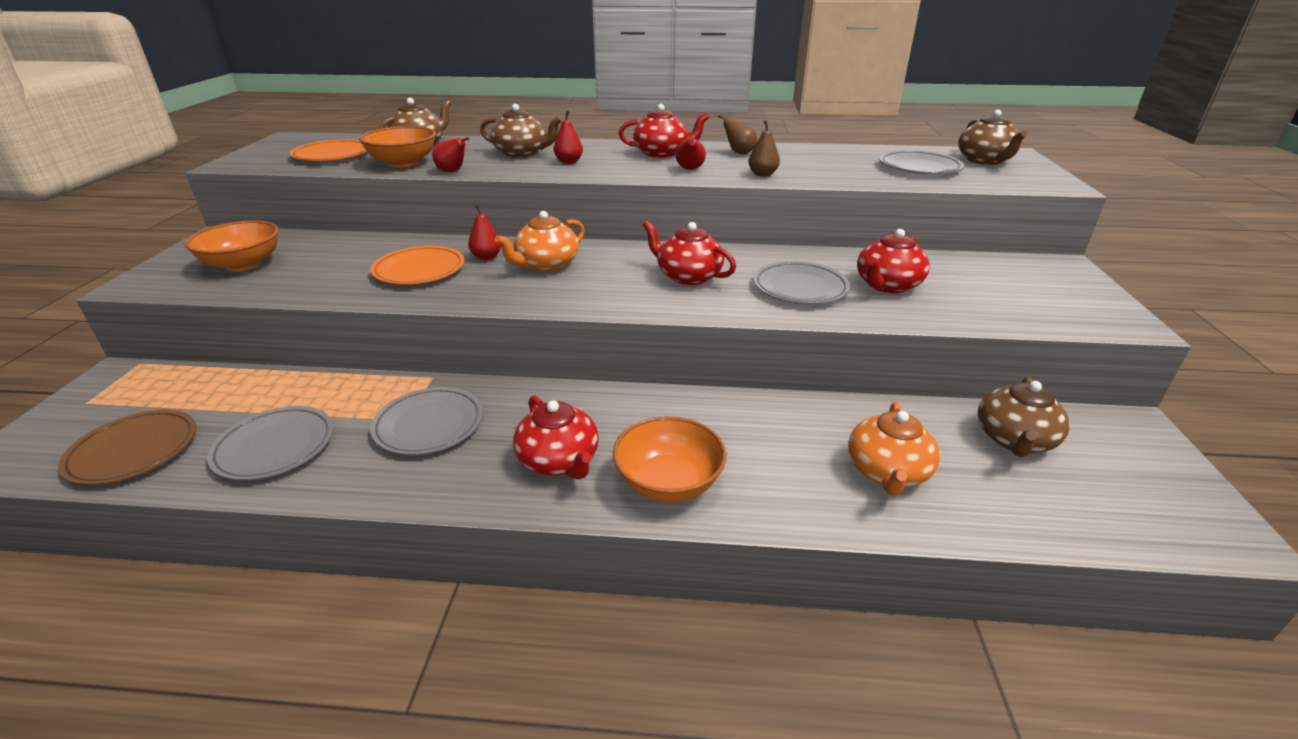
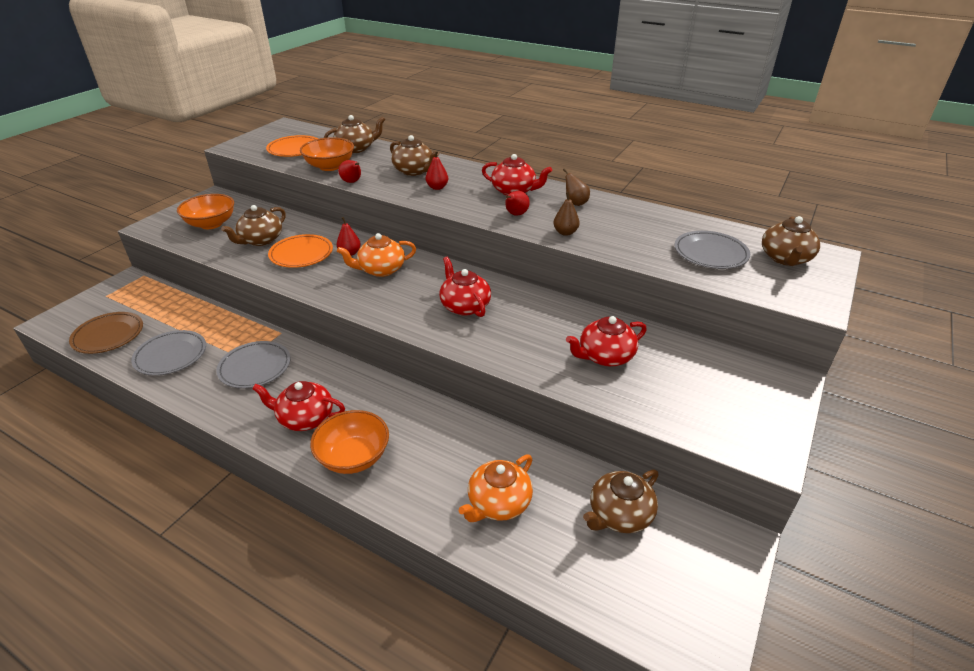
camera: 25 degrees right, 5 degrees up
(342, 267) = (261, 240): none -> brown teapot
(559, 461) = (305, 418): red teapot -> red teapot turned 105 degrees clockwise
(800, 288) = (534, 339): grey plate -> none

